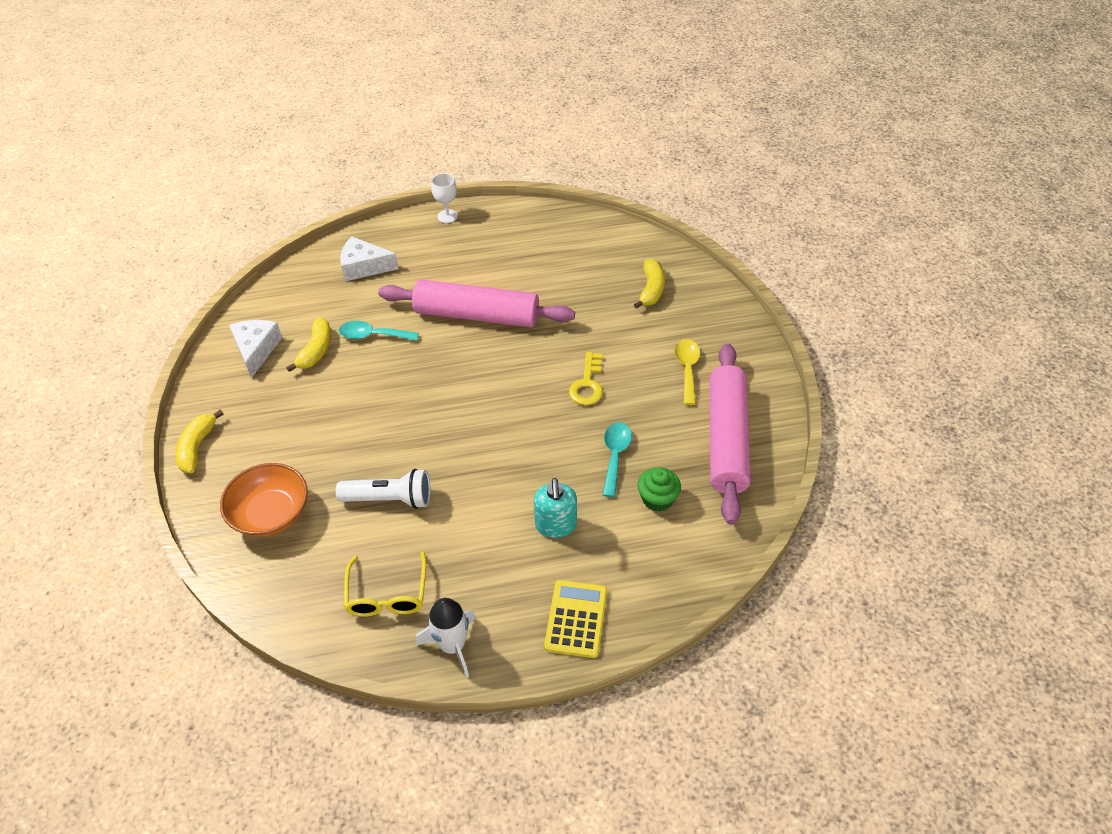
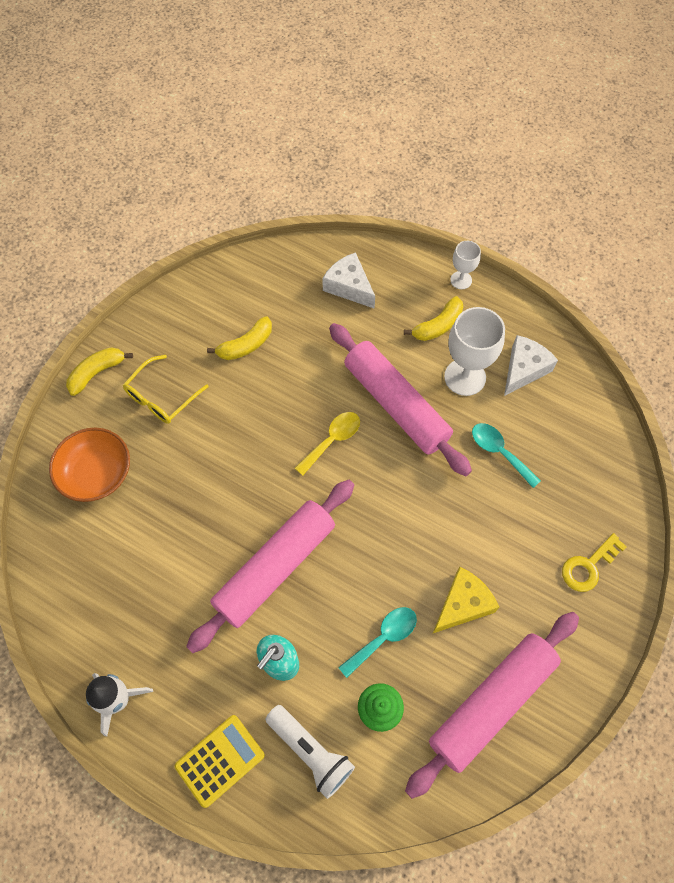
camera: 40 degrees right, 15 degrees up
(256, 350) = (205, 311): white cheese -> white cheese (524, 369)
(373, 335) = (299, 363): turquoise spoon -> turquoise spoon (499, 452)
(387, 594) = (113, 614): yellow glasses -> yellow glasses (161, 397)
(390, 499) = (183, 531): white flashlight -> white flashlight (311, 751)
(489, 471) = (275, 567): none -> pink rolling pin
(510, 270) = (465, 377): none -> white goblet
(587, 384) = (424, 547): yellow key -> yellow key (588, 566)
(648, 398) = (462, 604): none -> yellow cheese
(651, 289) = (570, 492): yellow banana -> yellow banana (438, 325)
(687, 369) = (524, 603): yellow spoon -> yellow spoon (332, 440)

